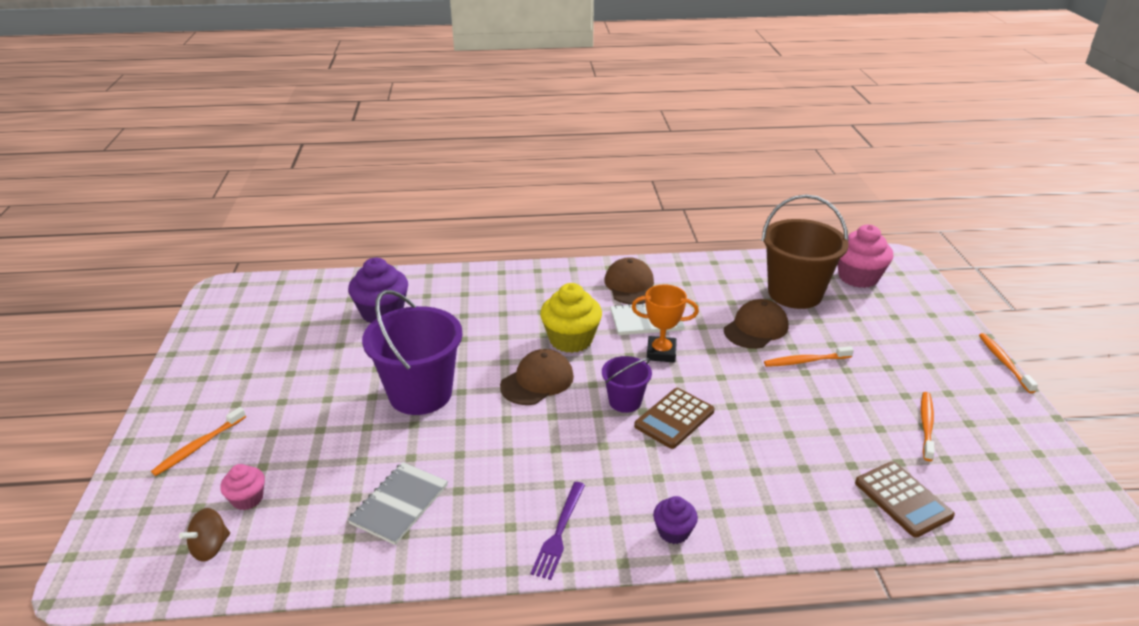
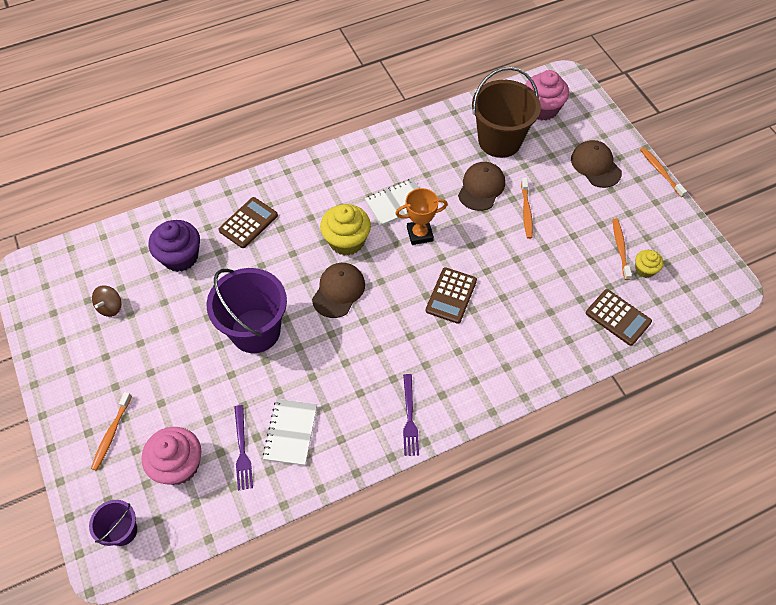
camera: 20 degrees left, 25 degrees up
(210, 547) = (177, 512): brown spinning top -> brown spinning top (110, 307)
(247, 499) = (178, 465): pink cupcake -> pink cupcake, size x1.83
(330, 506) = (242, 450): none -> purple fork
(399, 504) = (290, 432): grey notebook -> white notebook
(471, 301) = (248, 223): none -> brown calculator
(625, 401) = (410, 290): purple bucket -> purple bucket (122, 531)
(630, 285) = (370, 168): brown cap -> brown cap (595, 165)
(673, 532) = (483, 392): purple cupcake -> none
(806, 361) = (526, 211): orange toothbrush -> orange toothbrush turned 60 degrees counterclockwise
(957, 456) = (645, 269): none -> yellow cupcake

